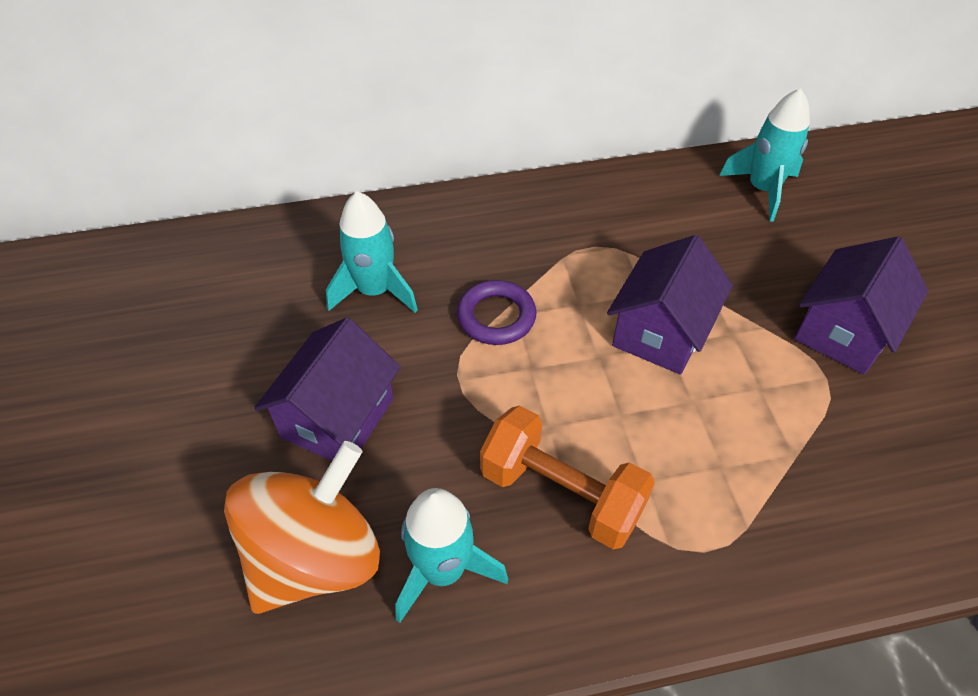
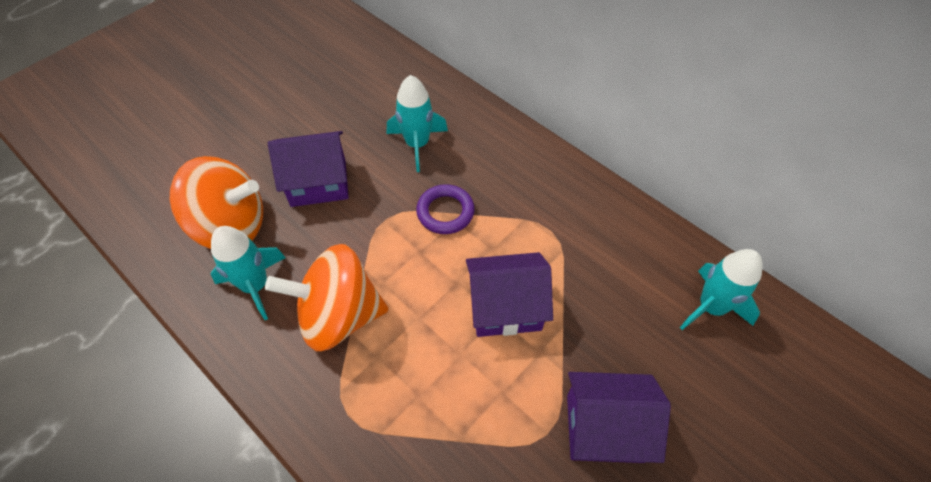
camera: 55 degrees right, 5 degrees up
(561, 493) = (339, 316): orange dumbbell -> orange spinning top

